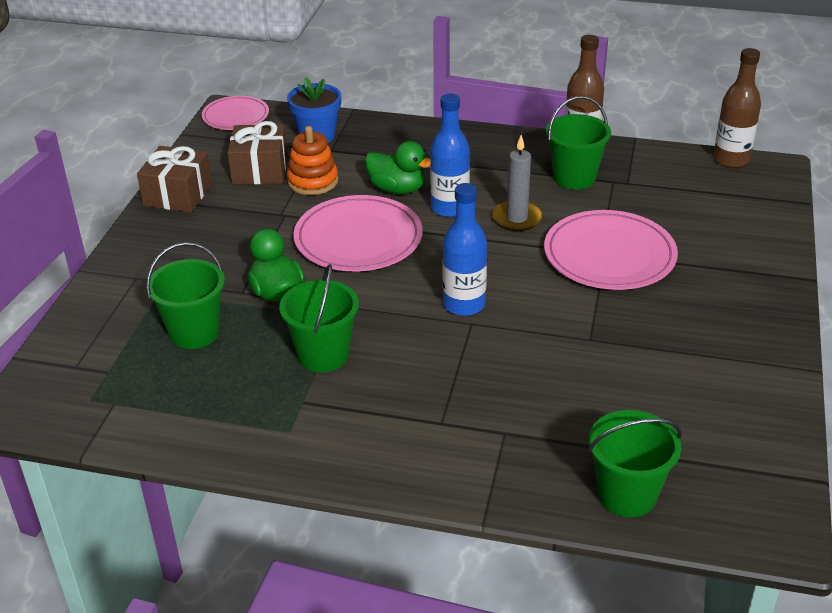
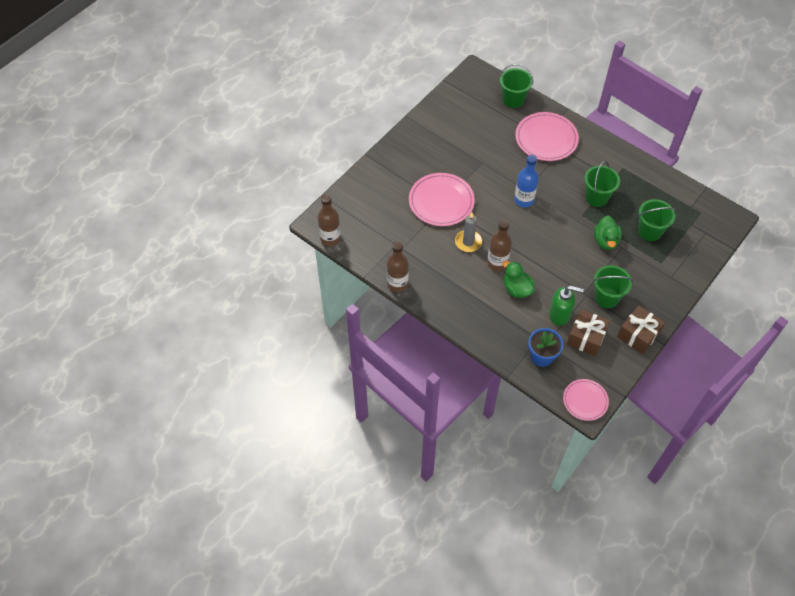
camera: 155 degrees left, 20 degrees up
(313, 181) = (559, 315): orange stacking toy -> green soap dispenser
(358, 239) = (553, 260): pink plate -> pink plate (546, 139)
(449, 208) = (497, 263): blue bottle -> brown bottle
(574, 178) = (420, 259): green bucket -> green bucket (606, 297)

